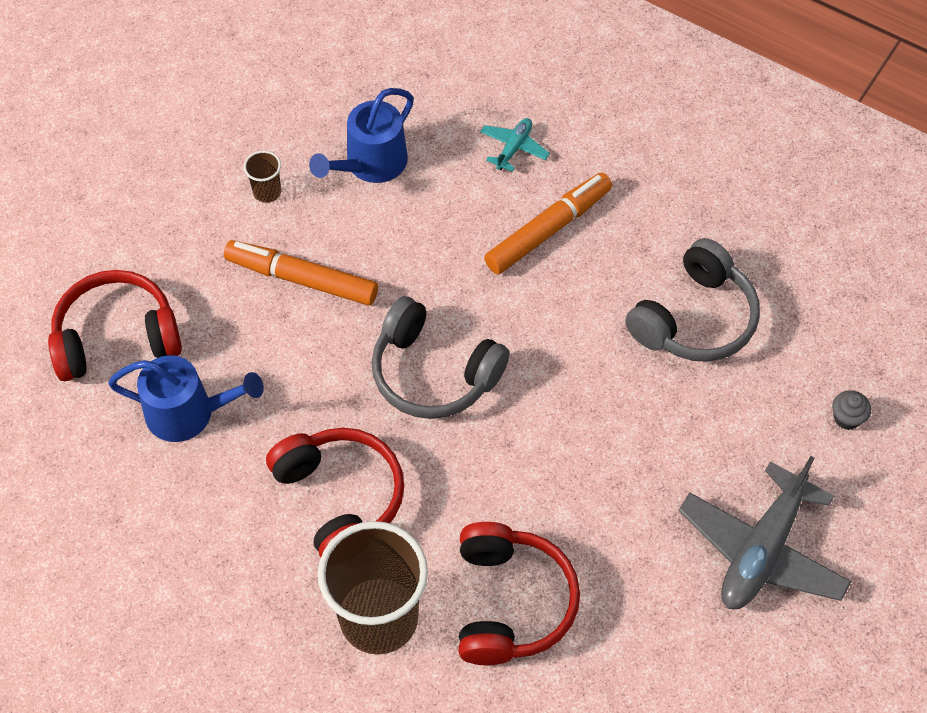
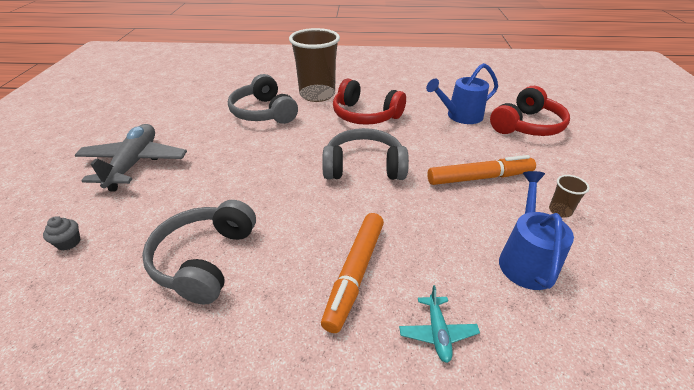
camera: 150 degrees right, 20 degrees down
(510, 602) = (264, 112): red headphones -> grey headphones

